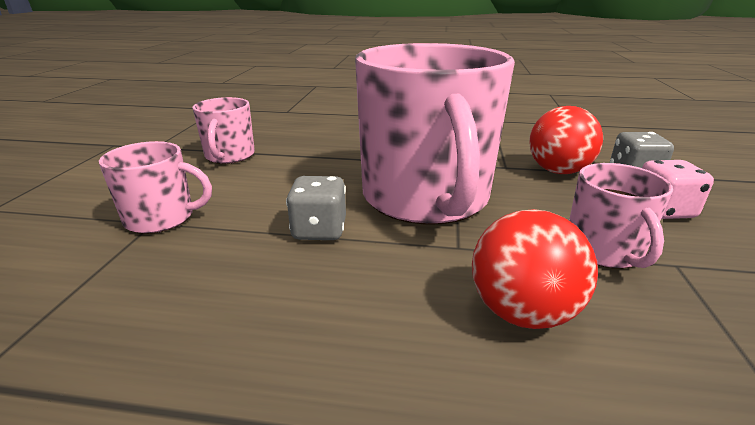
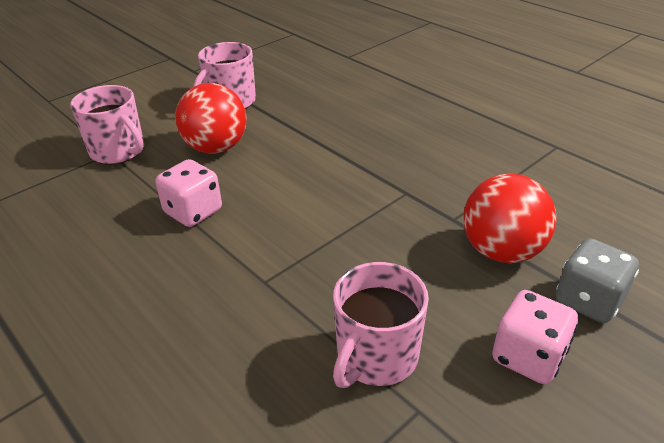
camera: 40 degrees right, 10 degrees up
(319, 230) = (193, 212): grey dice -> pink dice
(426, 198) = (315, 220): pink mug -> none
(522, 312) = (218, 360): red ball -> red ball (216, 148)

